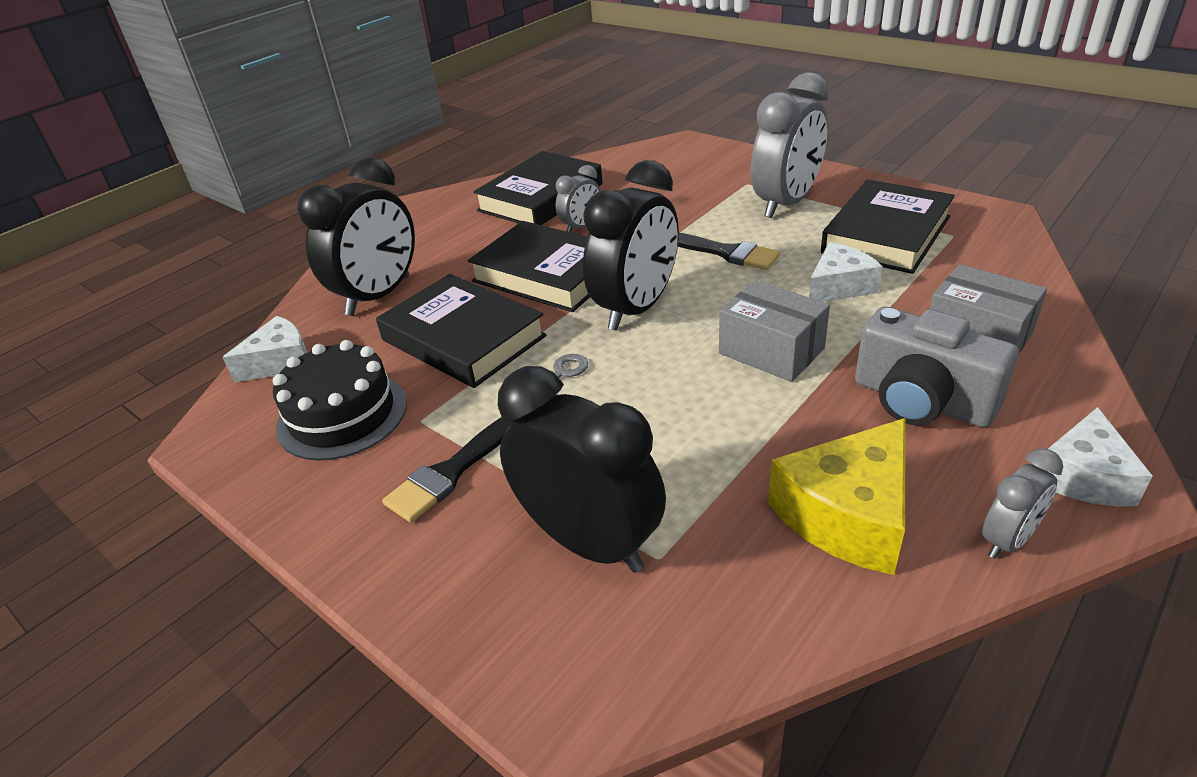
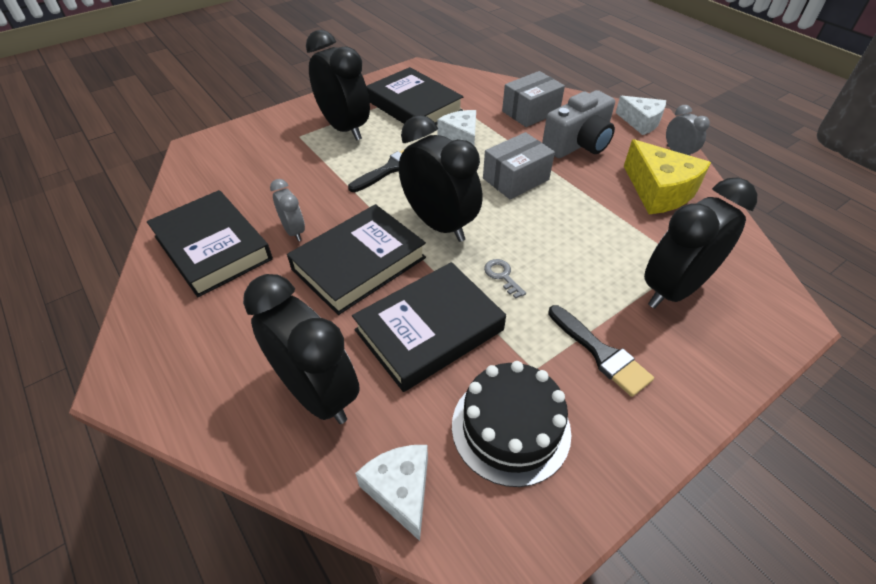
camera: 80 degrees left, 10 degrees up
(786, 203) = (344, 128): grey clock -> black clock

